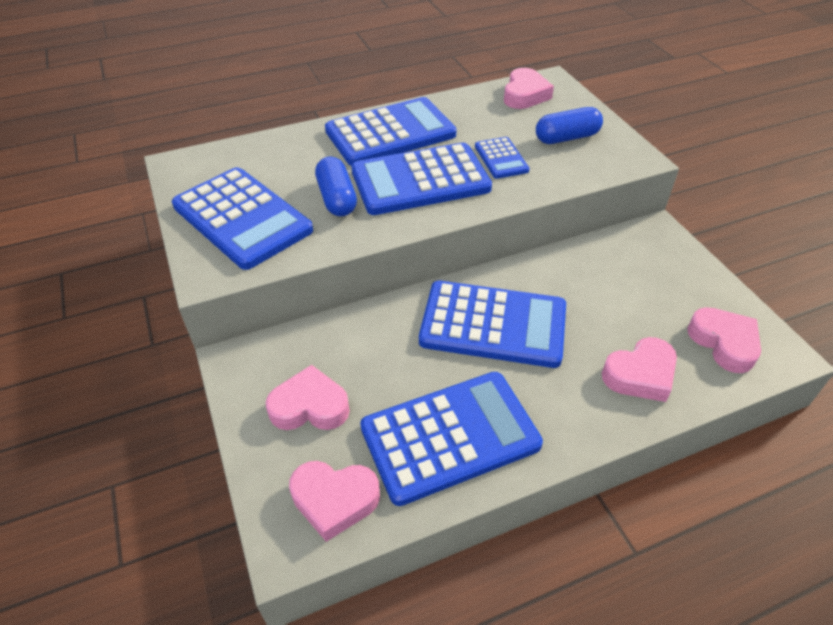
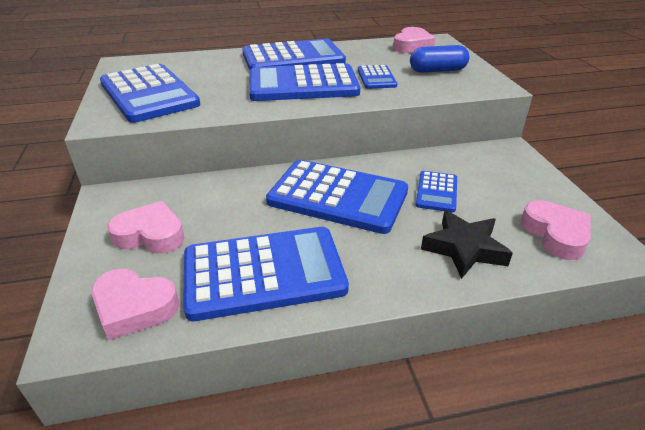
camera: 10 degrees right, 10 degrees down
(336, 198) = (229, 89): blue capsule -> none
(595, 303) = (436, 192): none -> blue calculator
(640, 374) = (464, 249): pink heart -> black star

